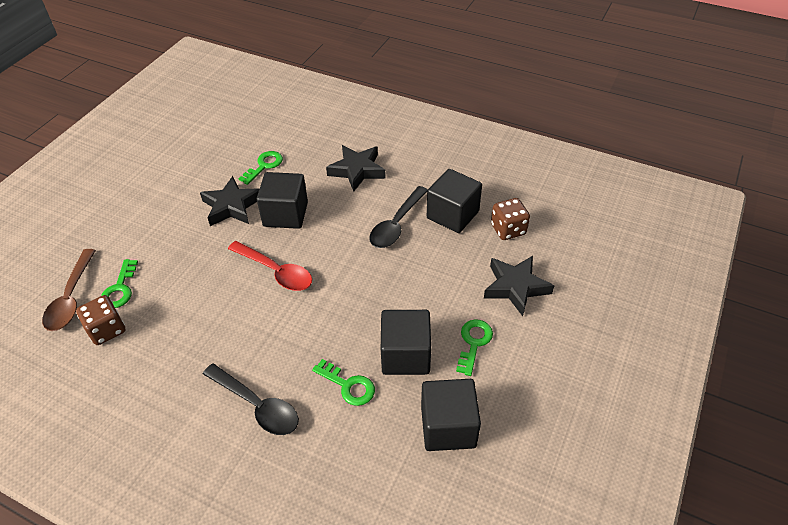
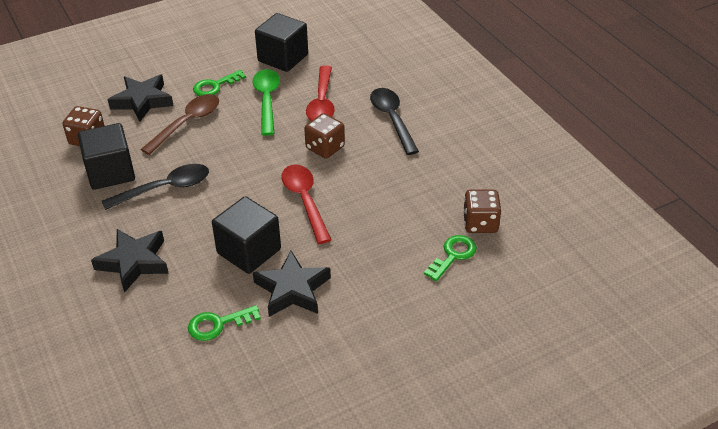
camera: 145 degrees left, 5 degrees down
(71, 298) = (503, 269): brown spoon -> brown spoon (187, 123)
(300, 331) = (325, 148): none -> brown dice
(348, 385) = (322, 102): green key -> red spoon
(405, 355) = (267, 100): black cube -> green spoon

